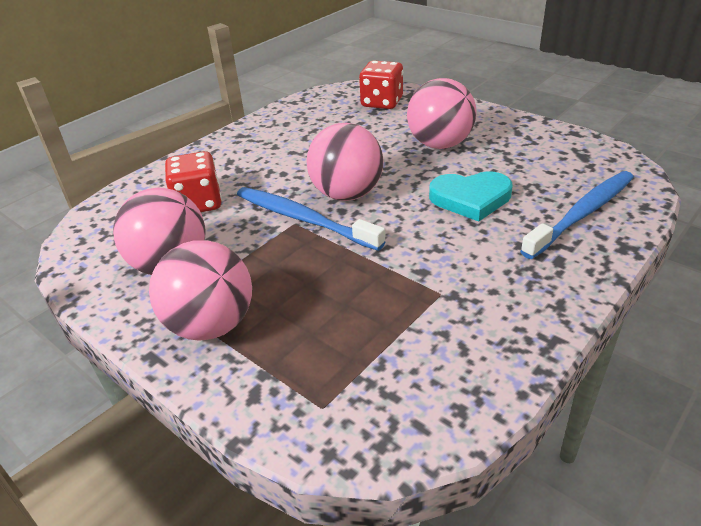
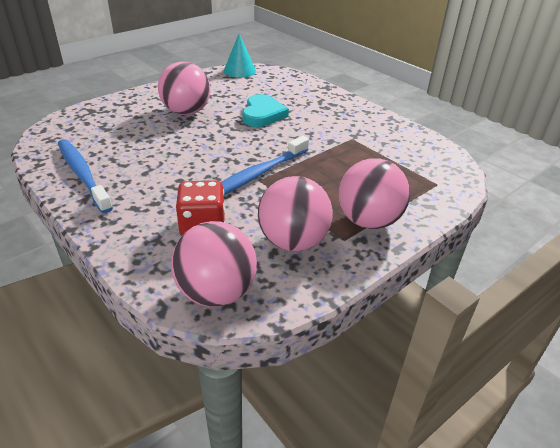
camera: 85 degrees left, 0 degrees up
(347, 194) = (232, 154): pink ball -> pink ball (216, 293)
(382, 102) = (93, 123): red dice -> none
(582, 213) = (294, 89): blue toothbrush -> blue toothbrush (82, 174)
(607, 155) = (239, 71): none -> turquoise cone

